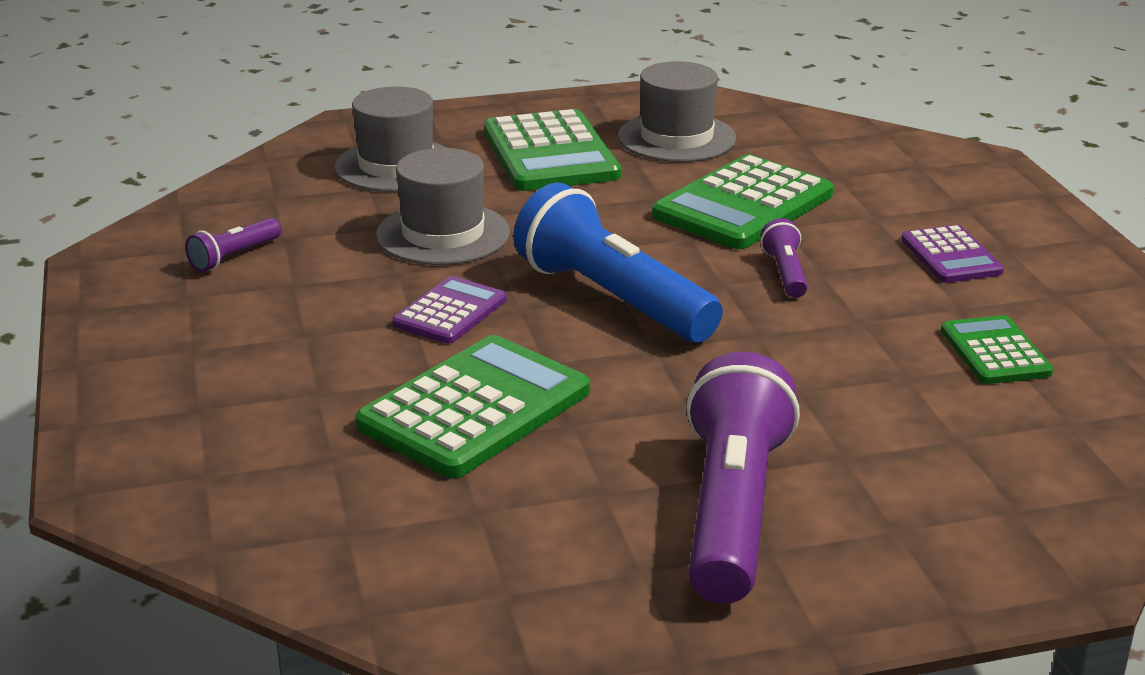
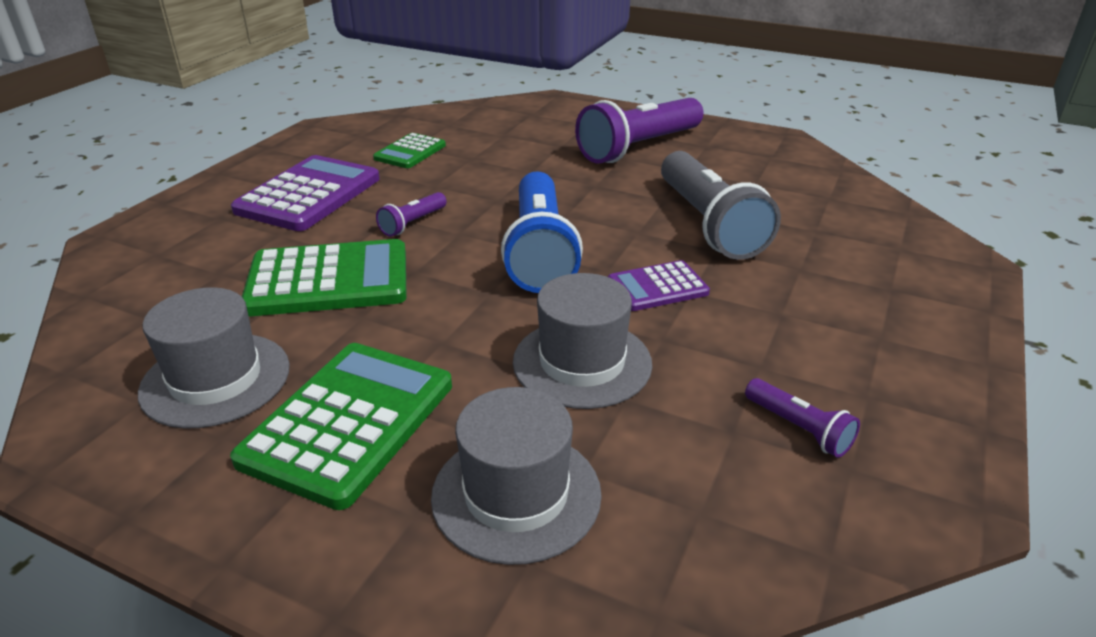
camera: 140 degrees left, 5 degrees up
(234, 257) = (799, 429): purple flashlight -> purple flashlight turned 60 degrees clockwise
(475, 409) = (708, 224): green calculator -> grey flashlight
(951, 256) = (309, 195): purple calculator -> purple calculator, size x1.78

